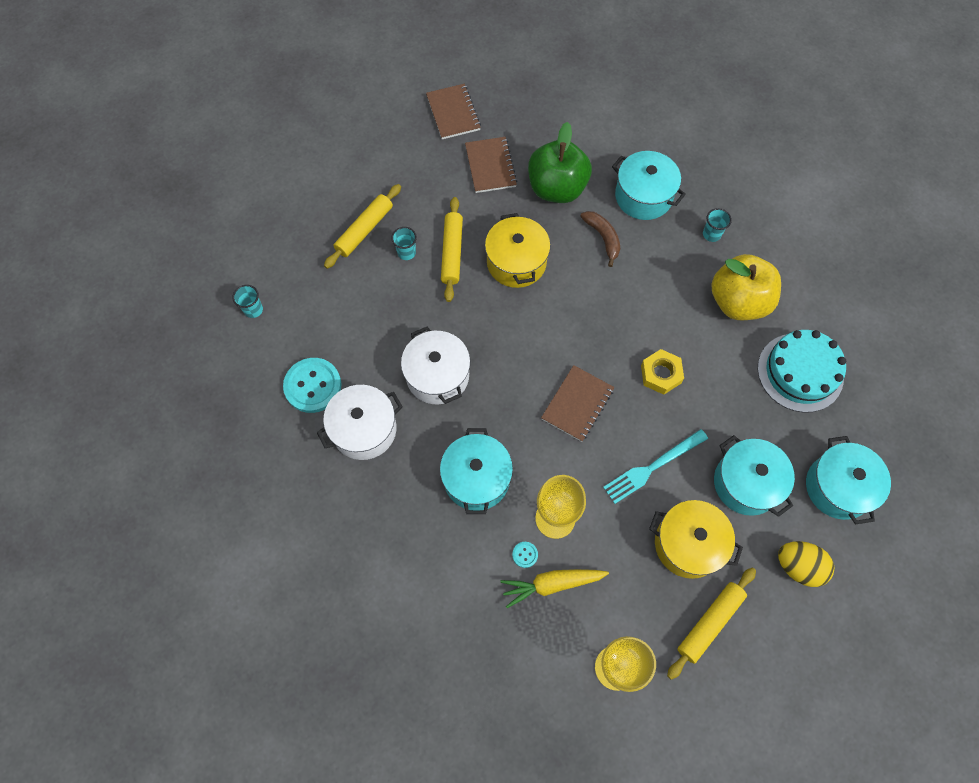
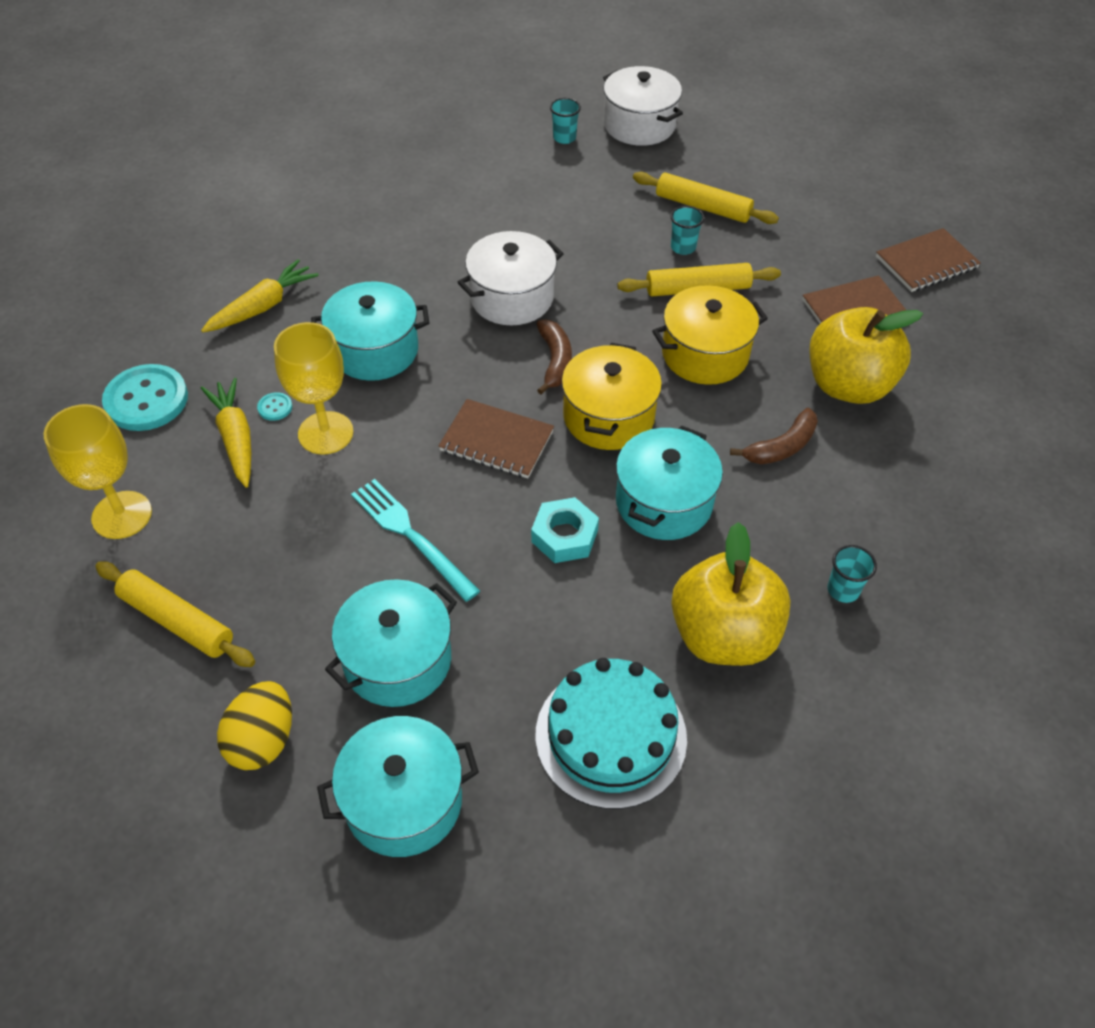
camera: 80 degrees right, 15 degrees down
(313, 386) = (476, 196): turquoise button -> turquoise button (146, 400)
(364, 429) = (427, 244): white pot -> white pot (639, 125)
(412, 563) = (262, 306): none -> yellow carrot
(508, 356) = (555, 361): none -> brown banana
(557, 188) = (848, 385): green apple -> yellow apple
(643, 196) = (879, 491): turquoise pot -> turquoise pot (664, 502)
(660, 374) = (564, 536): yellow nut -> turquoise nut
(688, 544) = (295, 587): yellow pot -> yellow pot (608, 416)

